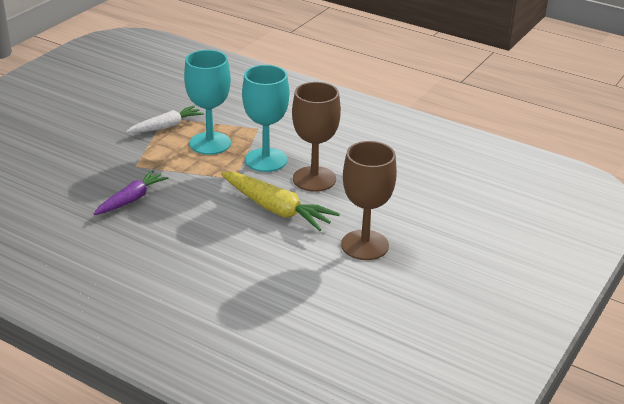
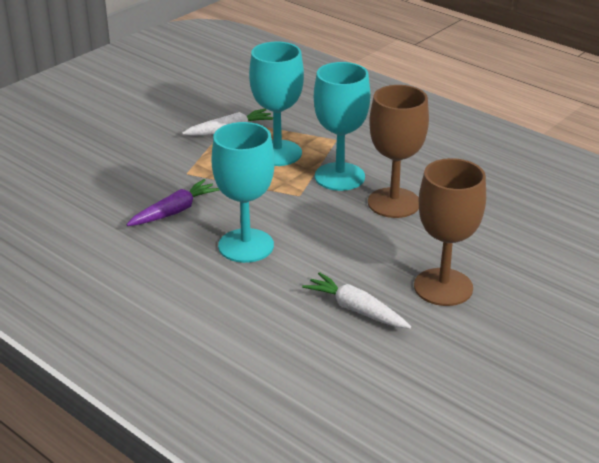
camera: 10 degrees right, 0 degrees up
(198, 224) = (246, 246): none -> turquoise goblet
(276, 209) = (342, 236): yellow carrot -> none
(297, 269) = (356, 309): none -> white carrot

